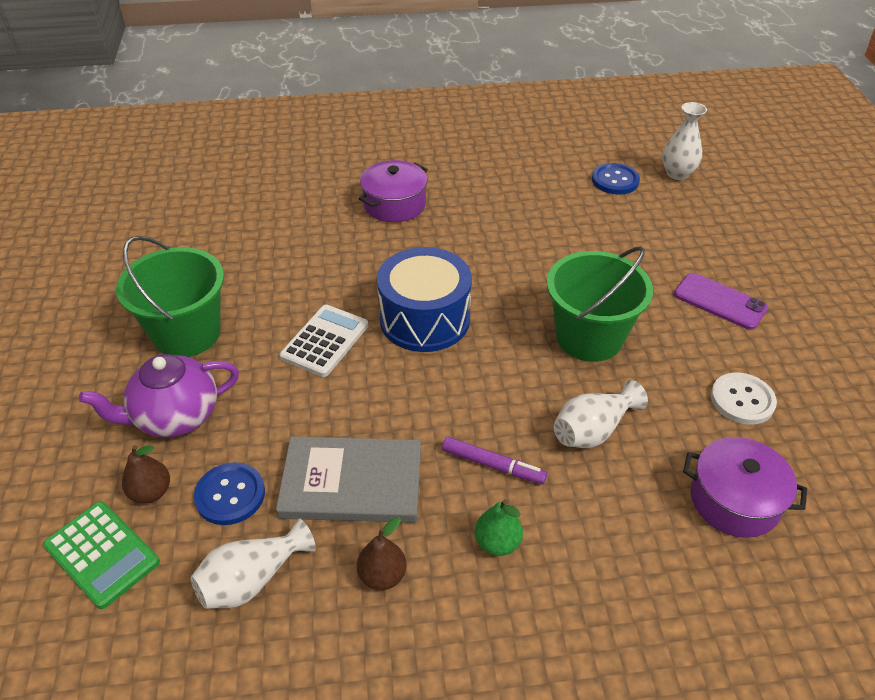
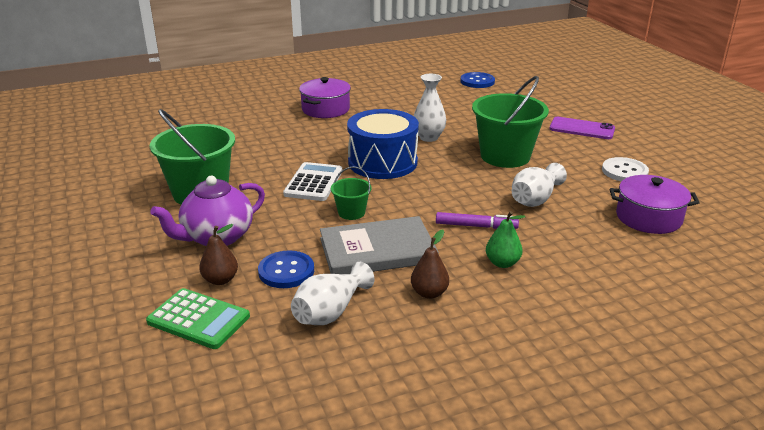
camera: 15 degrees left, 15 degrees down
(348, 406) = (351, 212): none -> green bucket
(677, 174) = (517, 74): white vase -> white vase (428, 137)

